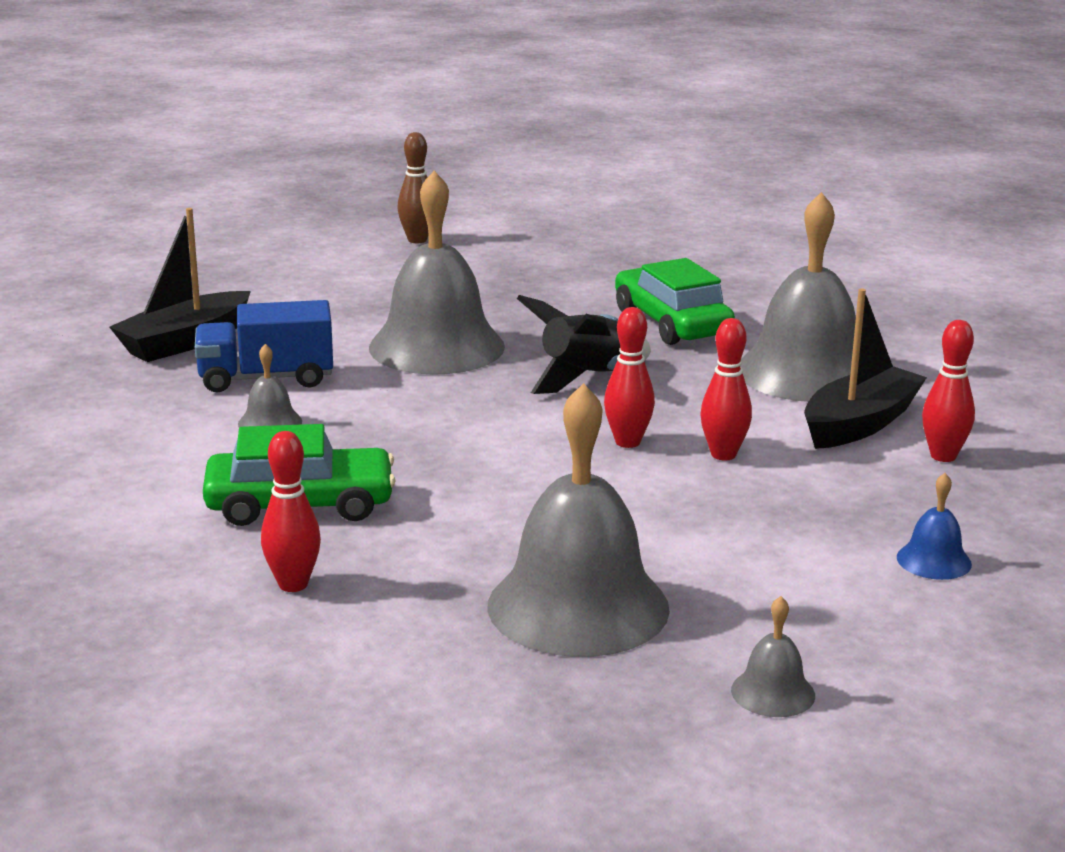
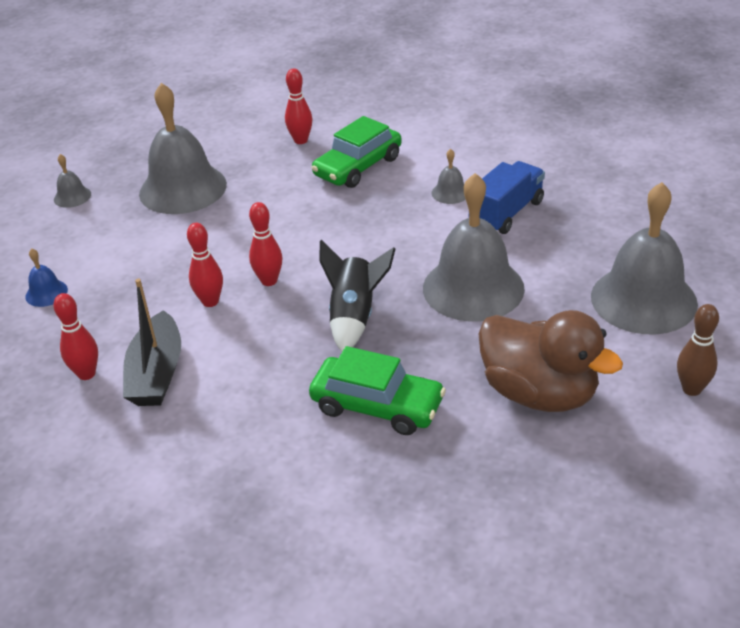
camera: 140 degrees right, 15 degrees up
(185, 342) = (594, 209): black boat -> none
(528, 279) = (539, 393): none -> brown duck
(806, 372) = (233, 406): grey bell -> grey bell (643, 299)

